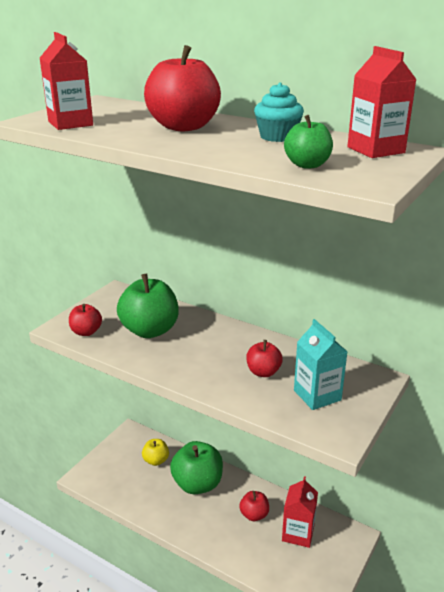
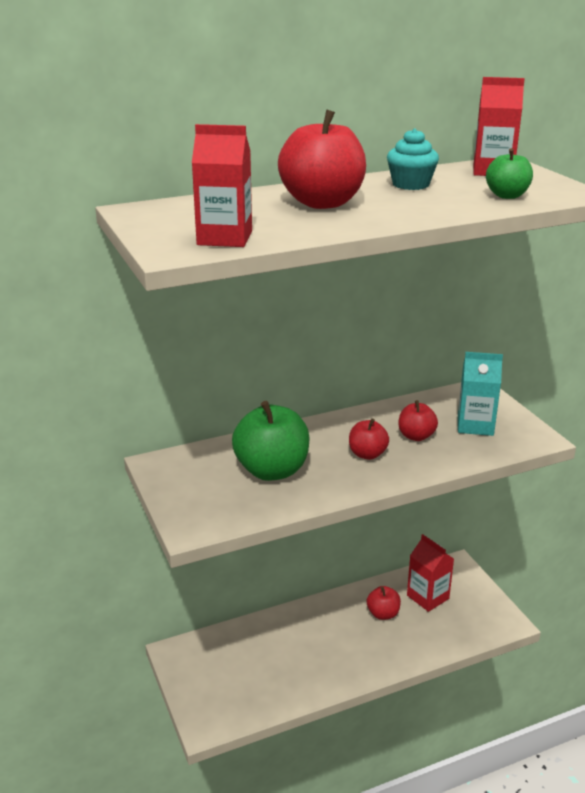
camera: 55 degrees left, 0 degrees up
(86, 332) = (224, 512): red apple -> red apple (367, 454)
(156, 460) = (242, 650): yellow apple -> none
(197, 484) = (307, 634): green apple -> none

